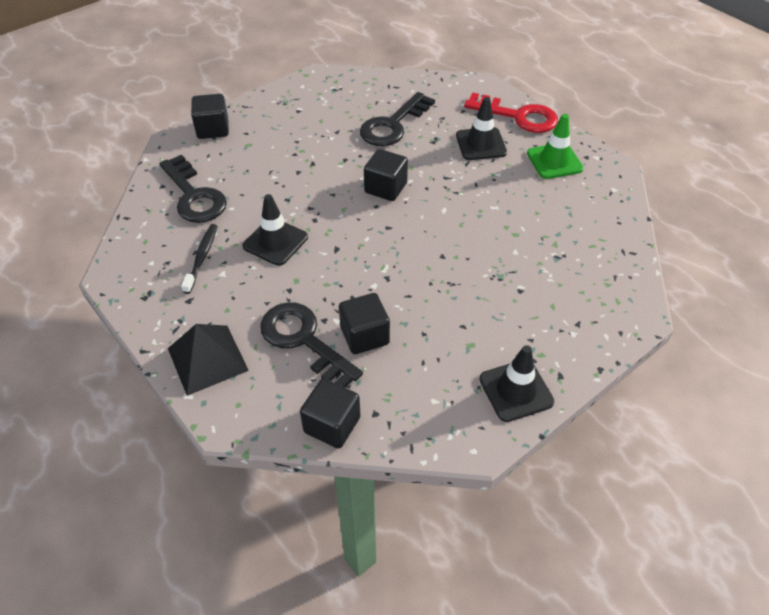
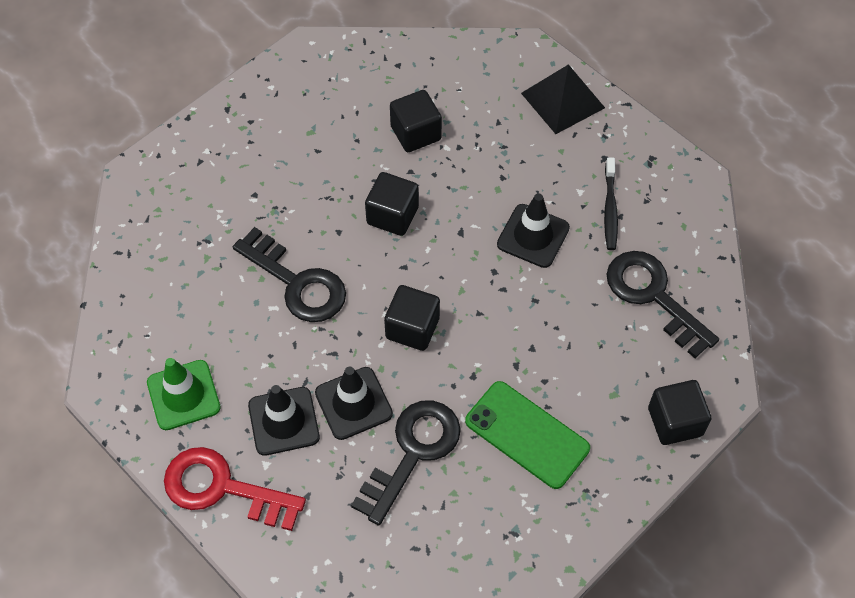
camera: 175 degrees right, 10 degrees up
(304, 340) = (475, 124): black key -> black key (297, 283)
(315, 129) = (527, 435): none -> green phone
(332, 425) = (434, 53): black cube -> black cube (392, 215)
(516, 390) = (270, 92): black traffic cone -> black traffic cone (353, 403)

